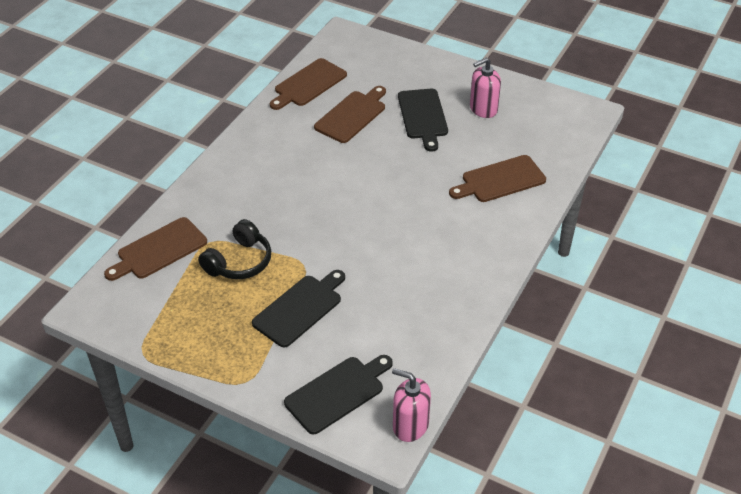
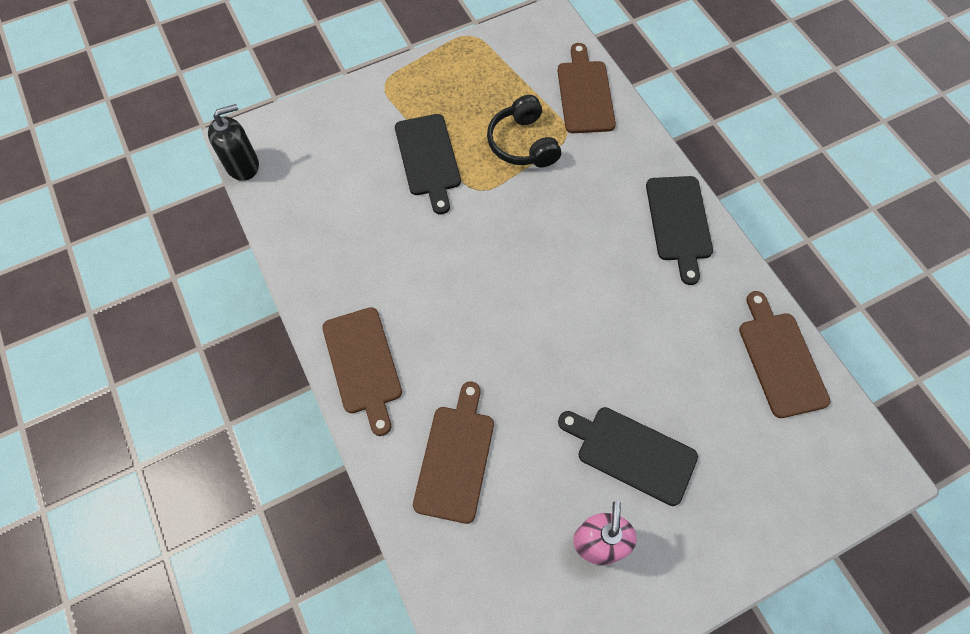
camera: 125 degrees right, 20 degrees up
(337, 393) = (318, 136): black cutting board -> black cutting board (679, 222)
(352, 115) = (685, 371): brown cutting board -> brown cutting board (363, 364)
(410, 425) = (243, 165): pink soap dispenser -> black soap dispenser

